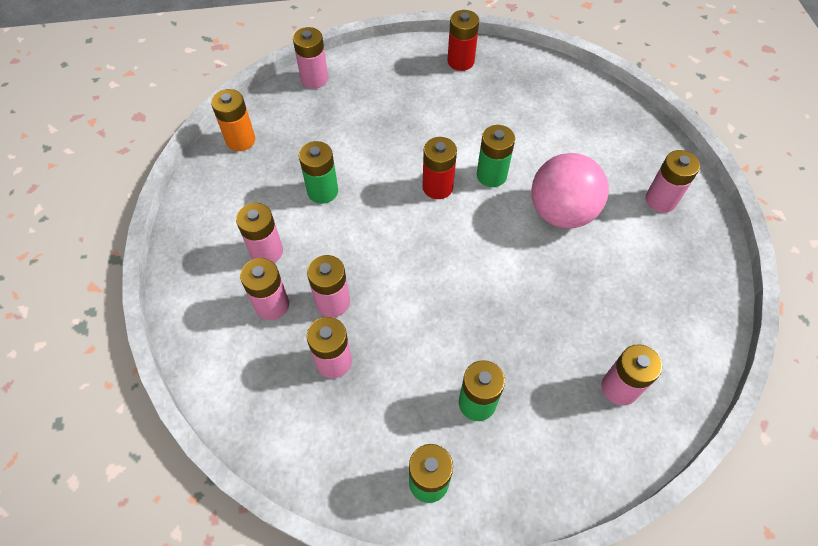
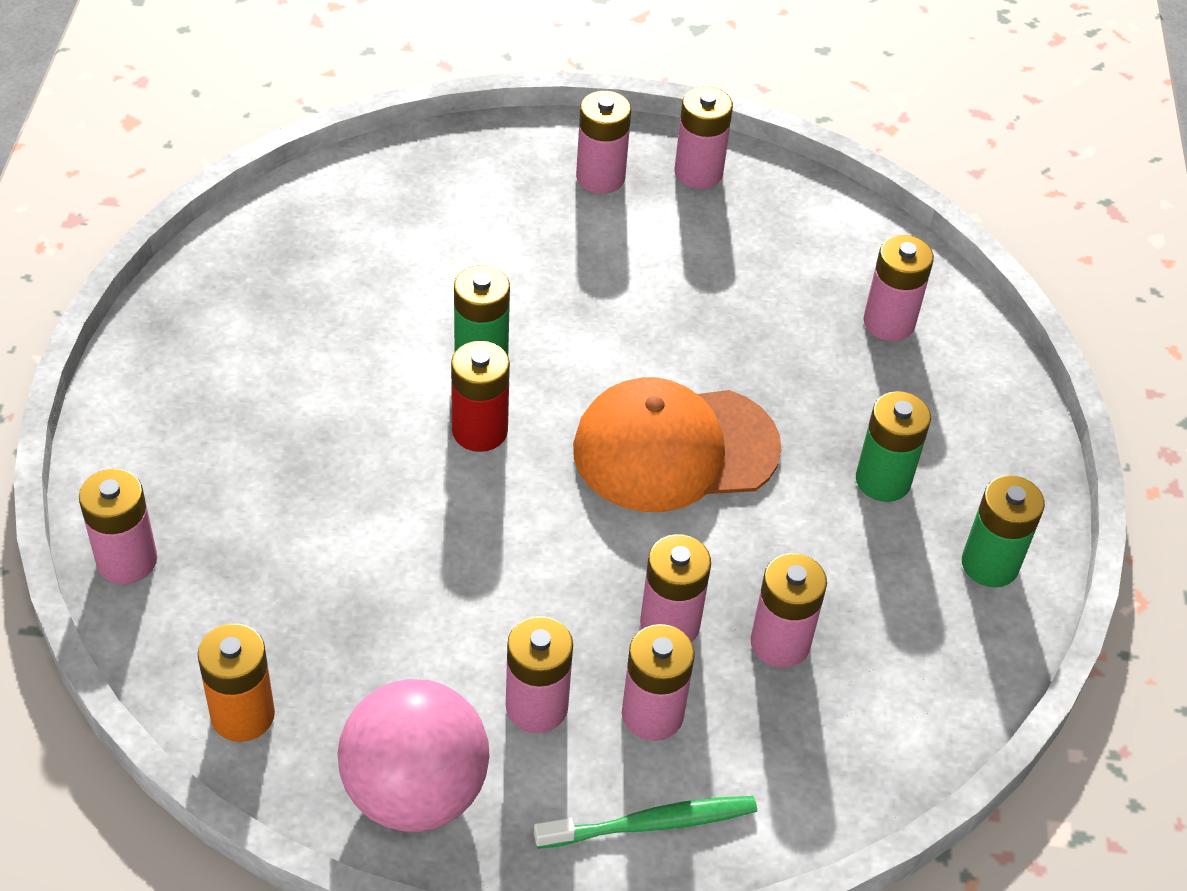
camera: 80 degrees left, 10 degrees down
(204, 317) = (650, 824): none -> green toothbrush
(322, 191) = (428, 597): green battery -> none
(459, 281) = (675, 449): none -> orange cap
(460, 61) = (195, 325): red battery -> none
(561, 212) = (585, 292): pink ball -> pink ball (415, 791)
(697, 250) = (698, 173): none -> pink battery

